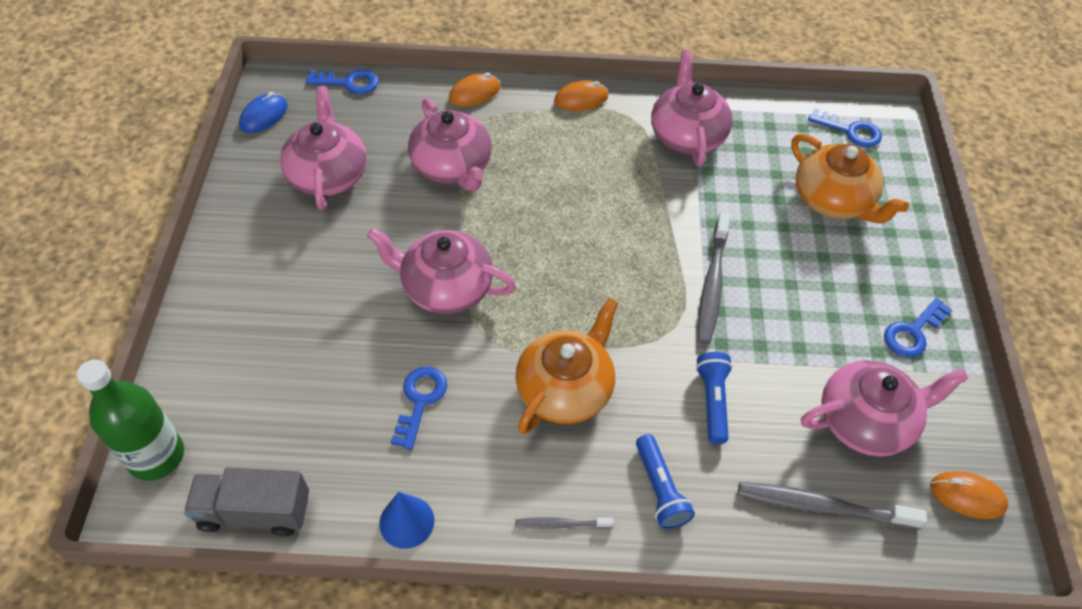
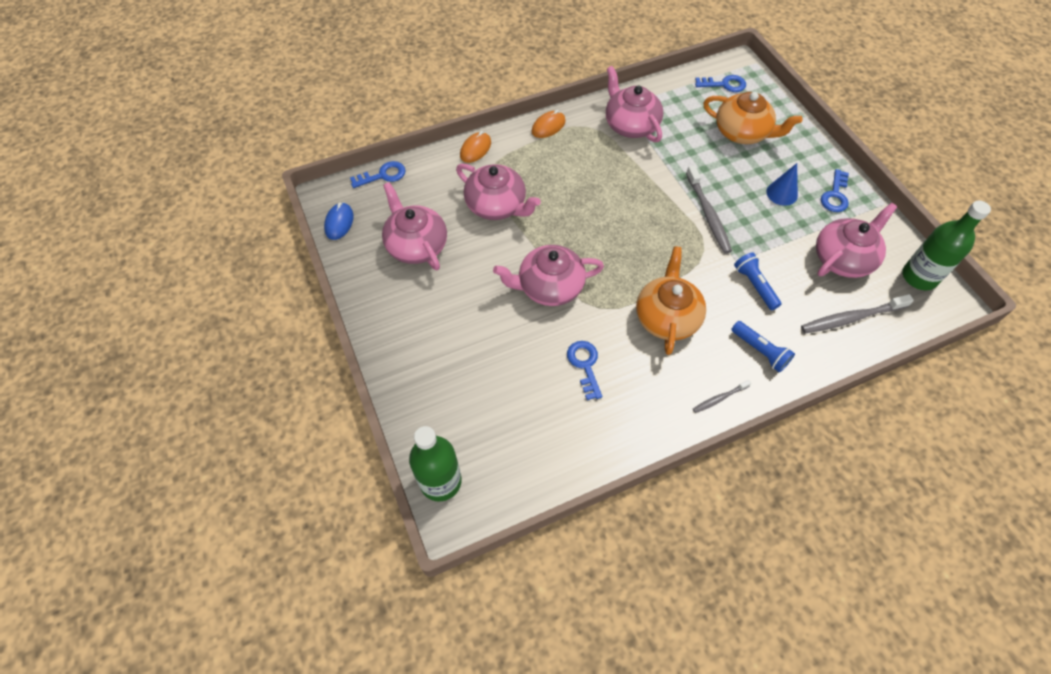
camera: 25 degrees left, 5 degrees up
(255, 511) = (532, 483): grey truck -> none
(406, 522) = (629, 442): blue cone -> blue cone (782, 193)
(967, 496) = (919, 277): orange mouse -> green bottle

